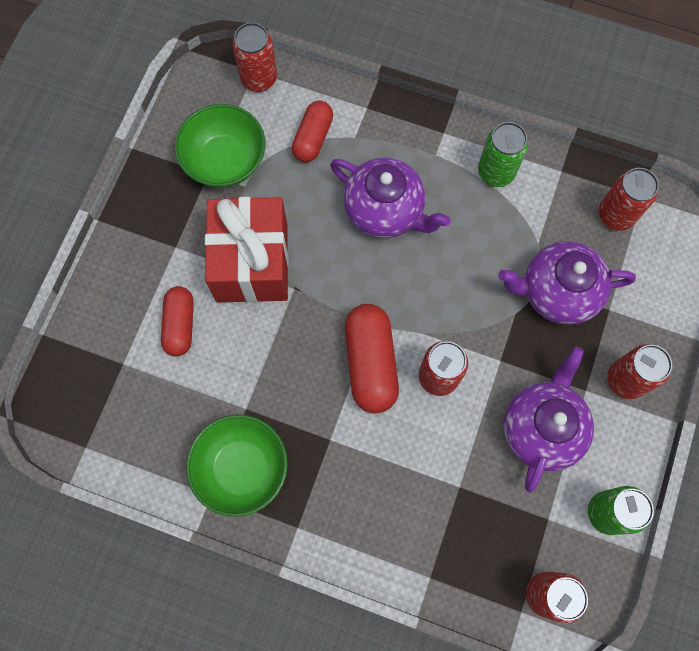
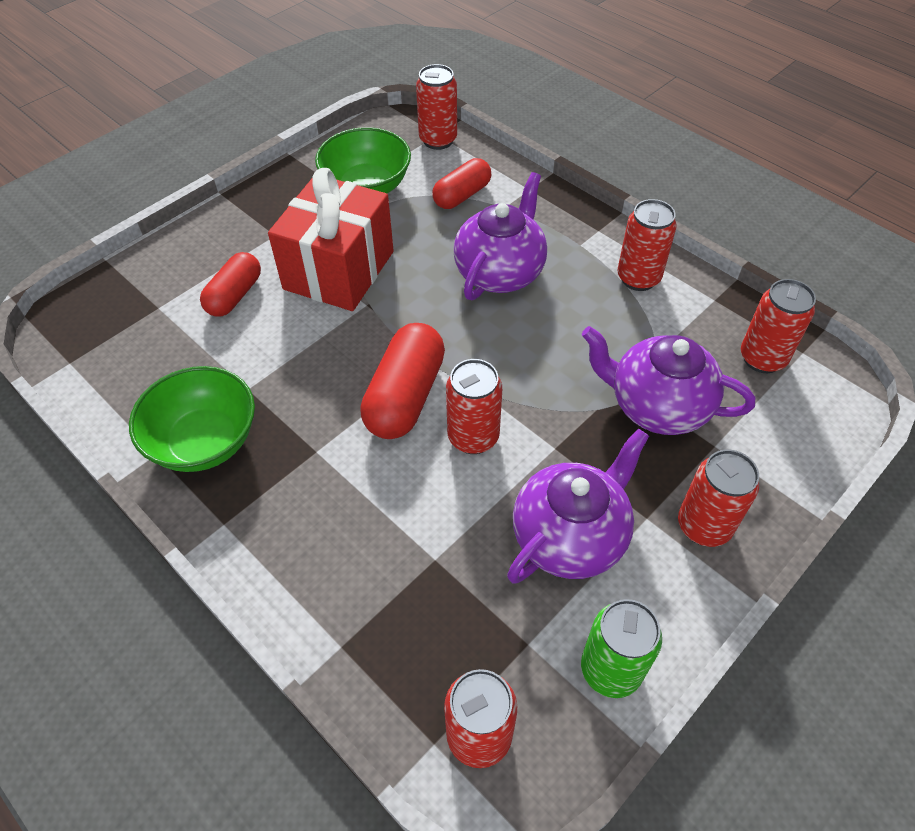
camera: 25 degrees right, 20 degrees down
(385, 211) = (500, 272): purple teapot -> purple teapot turned 120 degrees counterclockwise
(496, 172) = (638, 278): green can -> red can

